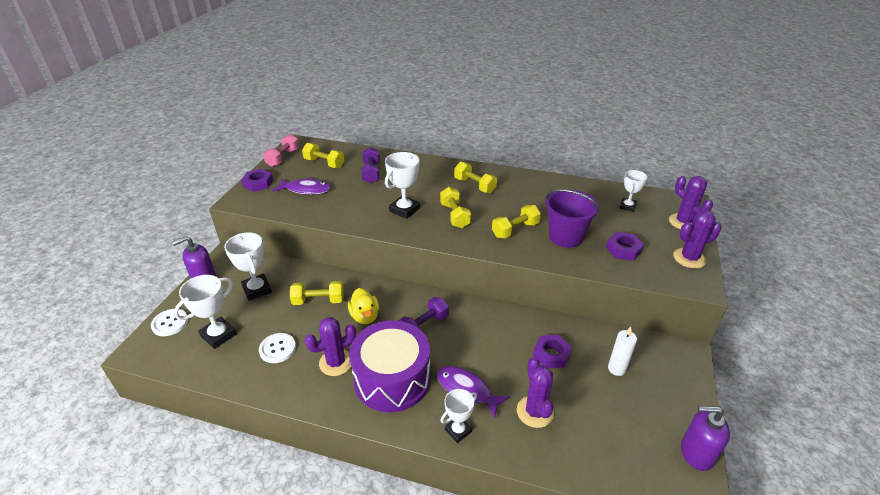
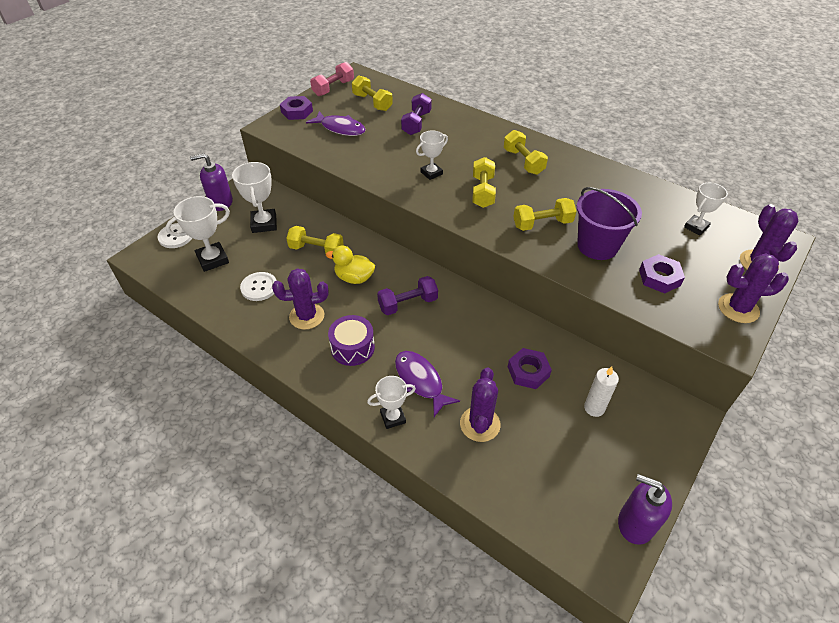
camera: 20 degrees right, 10 degrees up
(365, 316) = (354, 278): yellow duck -> yellow duck turned 105 degrees clockwise
(392, 379) = (352, 348): purple drum -> purple drum, size x0.55
(404, 210) = (431, 173): white trophy -> white trophy, size x0.65

